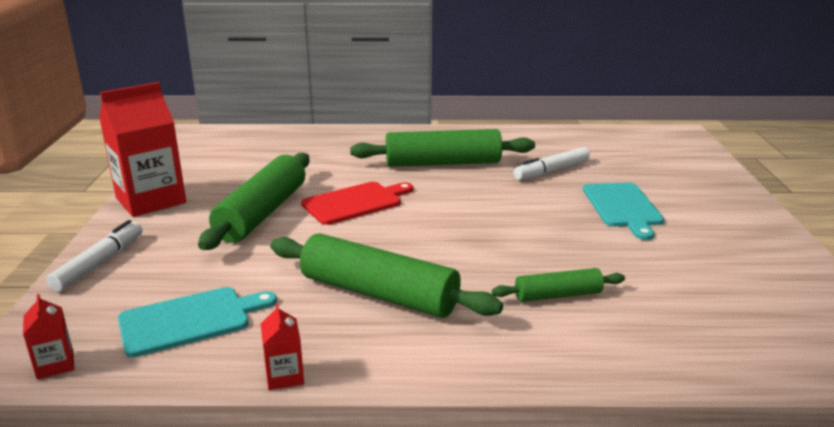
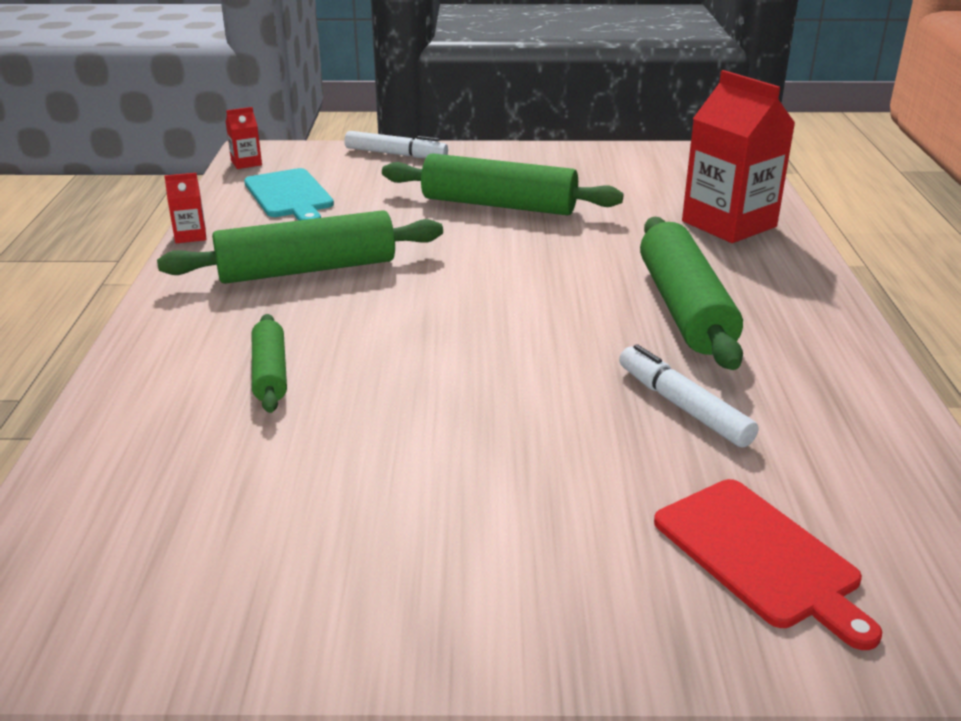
camera: 90 degrees right, 5 degrees up
(151, 200) = (527, 156): red carton -> red carton (729, 224)
(355, 202) = (531, 251): red cutting board -> red cutting board (761, 556)
(379, 294) = (307, 269): green rolling pin -> green rolling pin turned 45 degrees clockwise
(623, 207) = (533, 465): turquoise cutting board -> none

